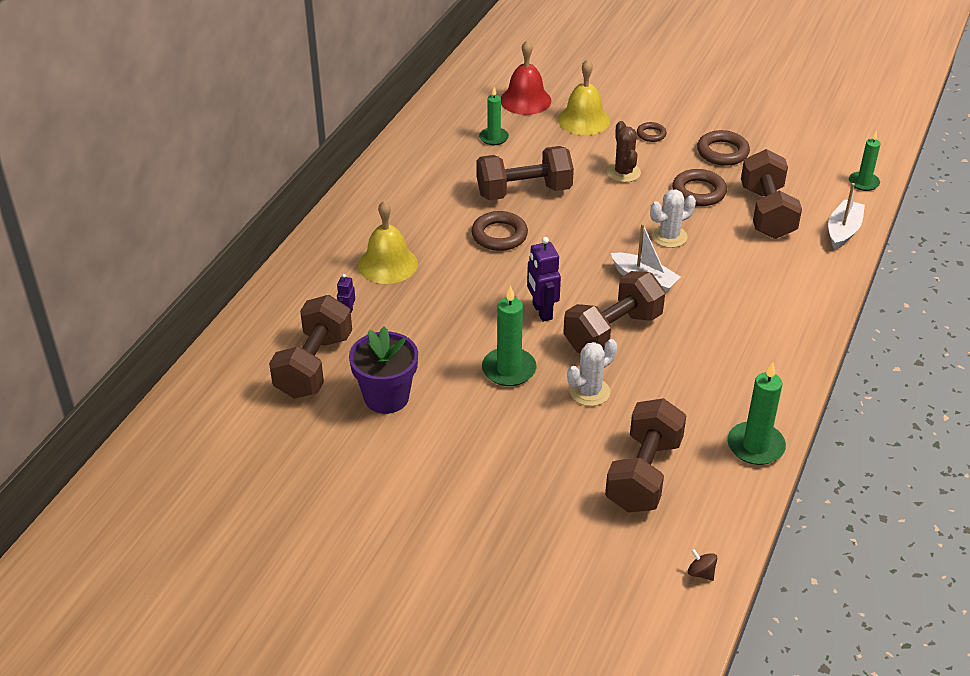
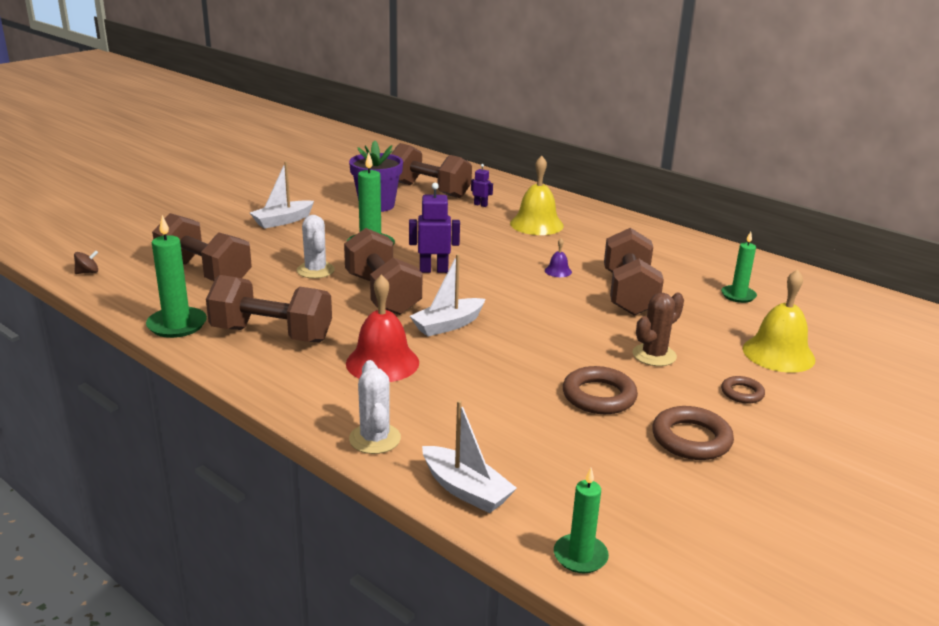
camera: 105 degrees right, 15 degrees down
(474, 463) = (283, 221): none -> white boat
(499, 235) = (558, 271): brown ring -> purple bell
(525, 100) = (824, 326): red bell -> red bell (382, 362)
(623, 172) = (654, 355): brown cactus -> brown cactus turned 45 degrees counterclockwise
(669, 236) = (515, 355): white cactus -> white cactus (375, 439)
(766, 212) = (535, 436): brown dumbbell -> brown dumbbell (272, 334)

